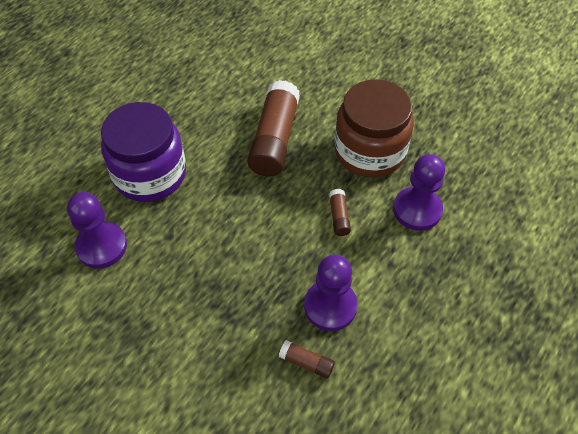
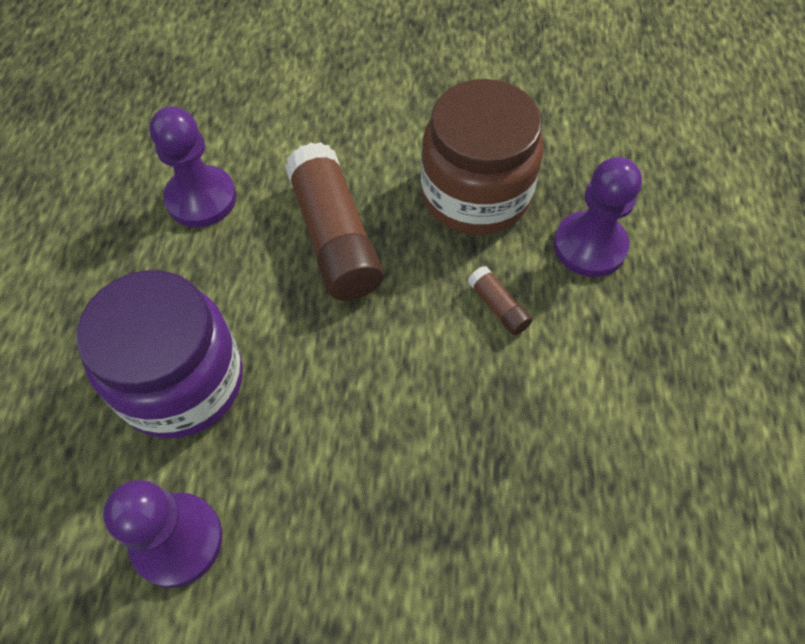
camera: 30 degrees left, 5 degrees up
(306, 362) = (600, 546): brown glue stick -> none
(330, 306) = (574, 443): purple pawn -> purple pawn (201, 198)

